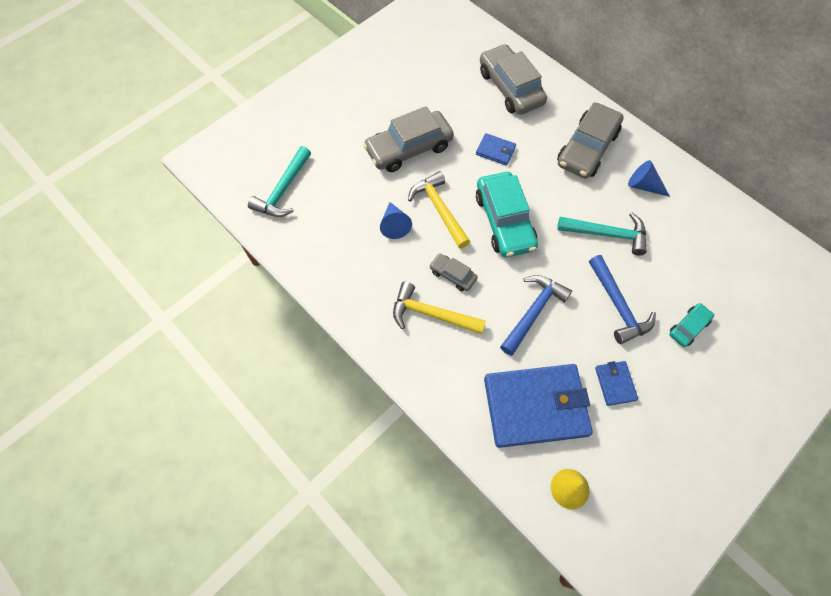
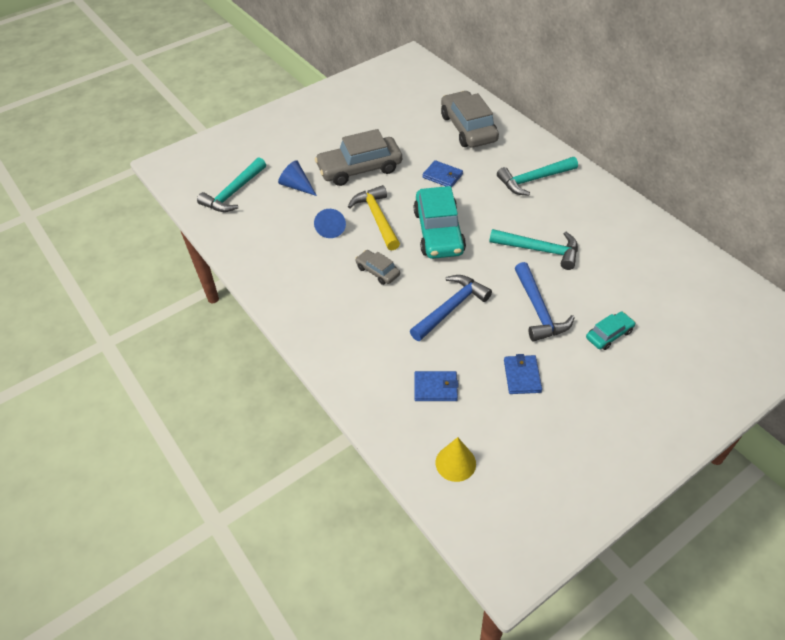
camera: 10 degrees right, 15 degrees down
(431, 314) = (349, 301): yellow hammer -> none
(535, 406) = (435, 388): blue wallet -> blue wallet, size x0.44
(587, 148) = (533, 180): grey car -> turquoise hammer
(643, 185) = (584, 213): blue cone -> blue cone (297, 186)

